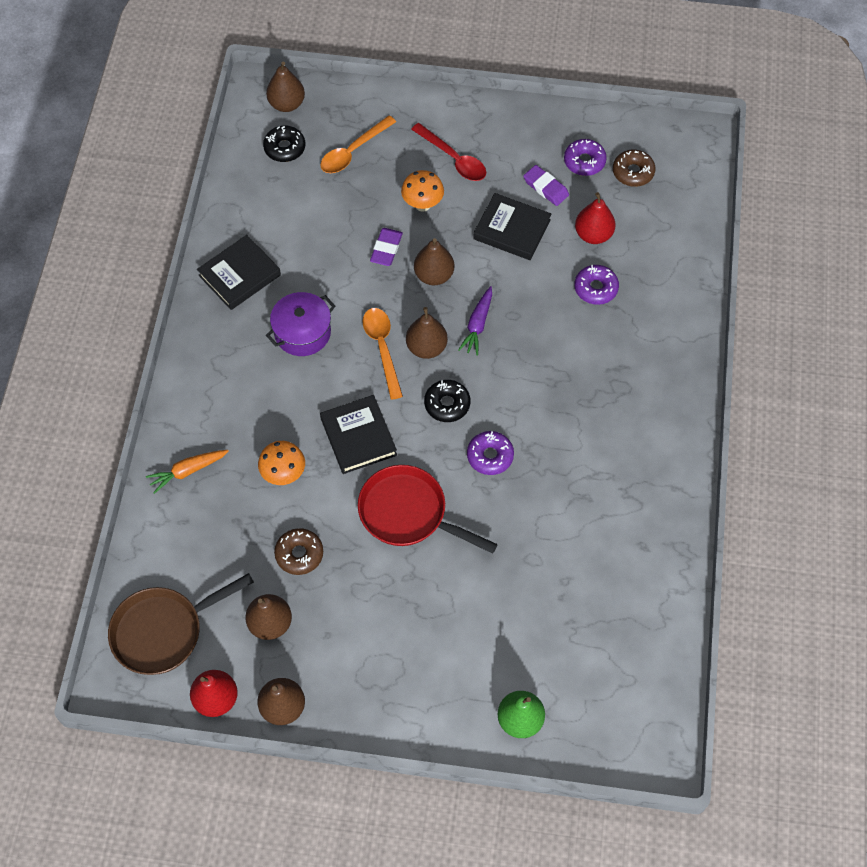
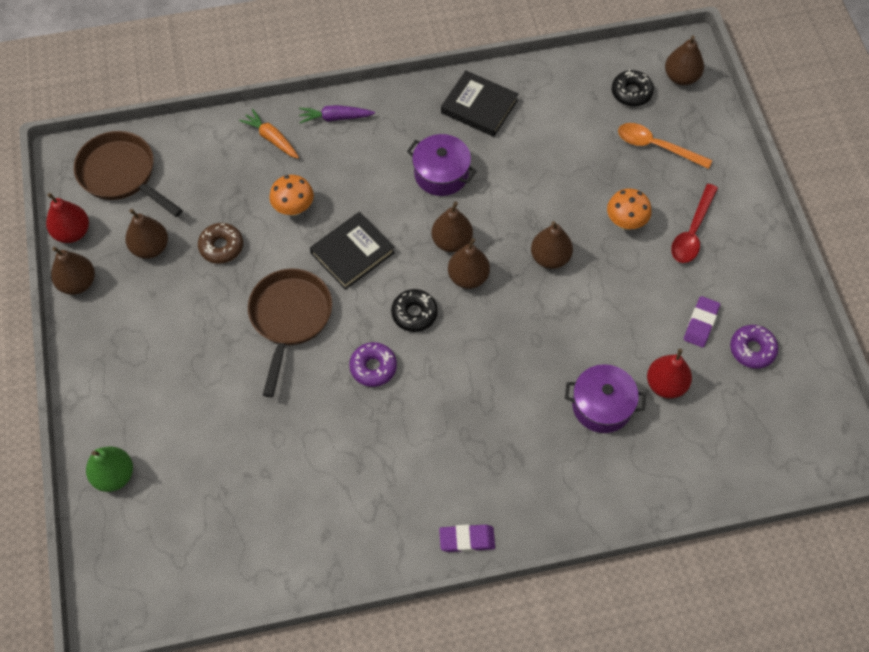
camera: 70 degrees right, 0 degrees up
(382, 348) = (451, 241): orange spoon -> brown pear
(386, 249) = (560, 209): purple eraser -> purple eraser (467, 539)
(408, 513) = (289, 318): red pan -> brown pan
(477, 325) = (511, 312): purple carrot -> purple carrot (335, 118)
(512, 229) = (635, 308): black book -> none
(595, 288) = (602, 406): purple donut -> purple pot
(633, 172) = (763, 400): brown donut -> none

